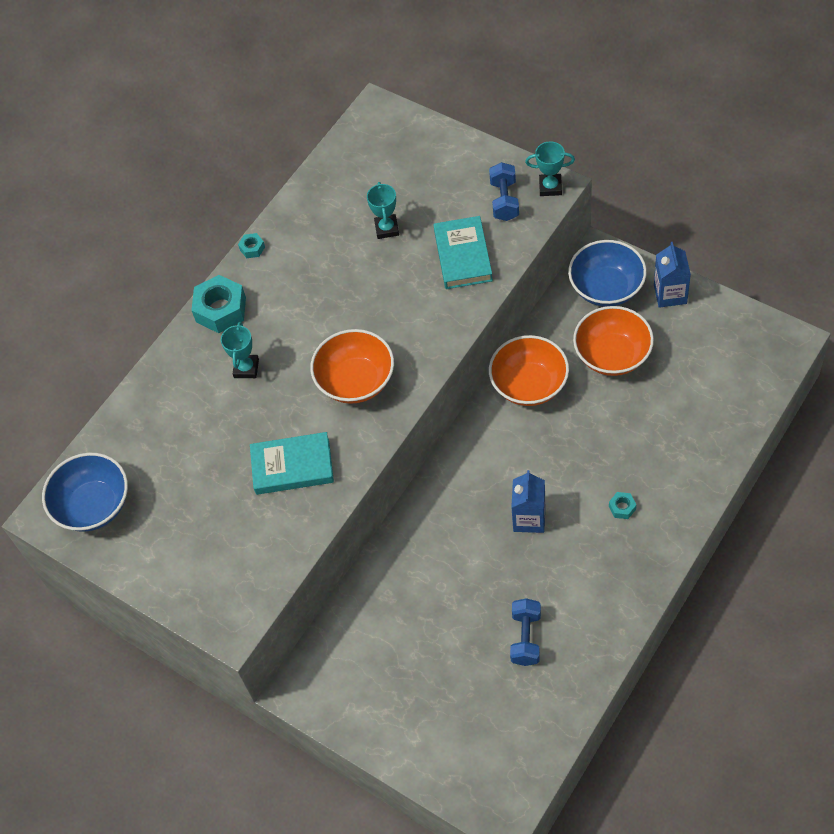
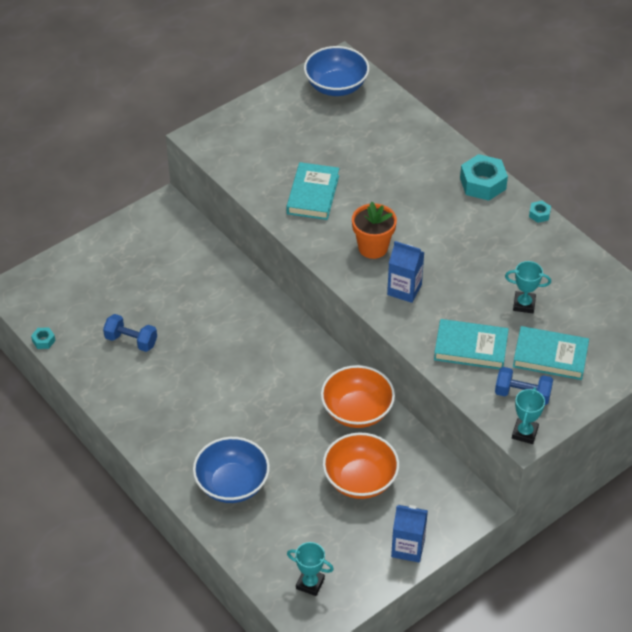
camera: 100 degrees right, 10 degrees down
(246, 368) = (417, 187): turquoise trophy -> turquoise trophy (310, 583)
(356, 381) = (373, 247): orange bowl -> orange flower pot
(447, 191) = (550, 356): none -> turquoise book
(529, 518) = (230, 373): blue carton -> blue carton (404, 289)
(606, 288) = (436, 500): blue bowl -> blue bowl (232, 484)
(622, 507) = (207, 436): turquoise nut -> turquoise nut (43, 341)

